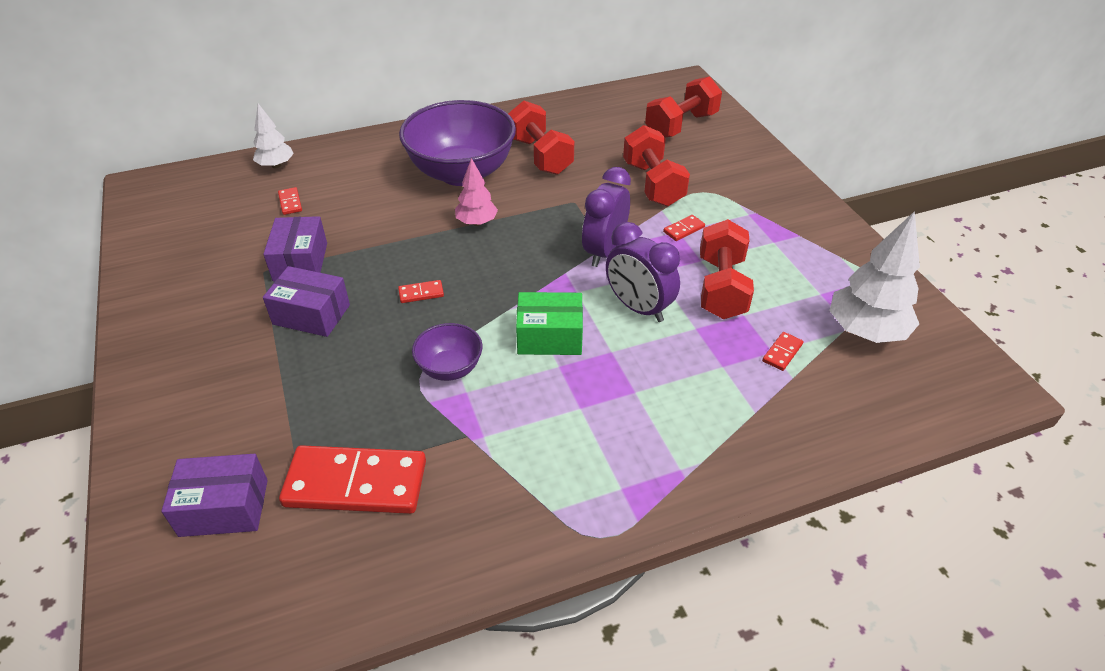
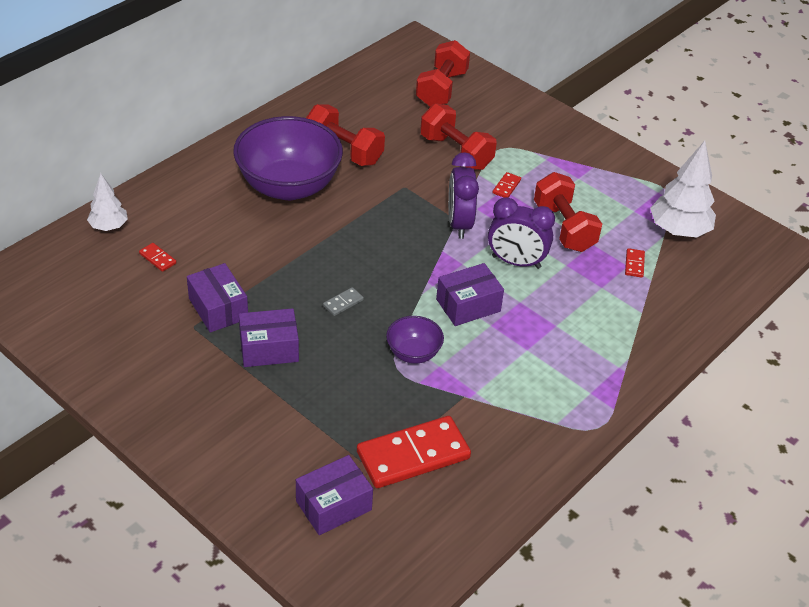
camera: 30 degrees left, 0 degrees up
(421, 293) = (343, 303): red domino -> grey domino
(476, 222) = (338, 228): pink tree -> none
(549, 337) = (468, 305): green box -> purple box

